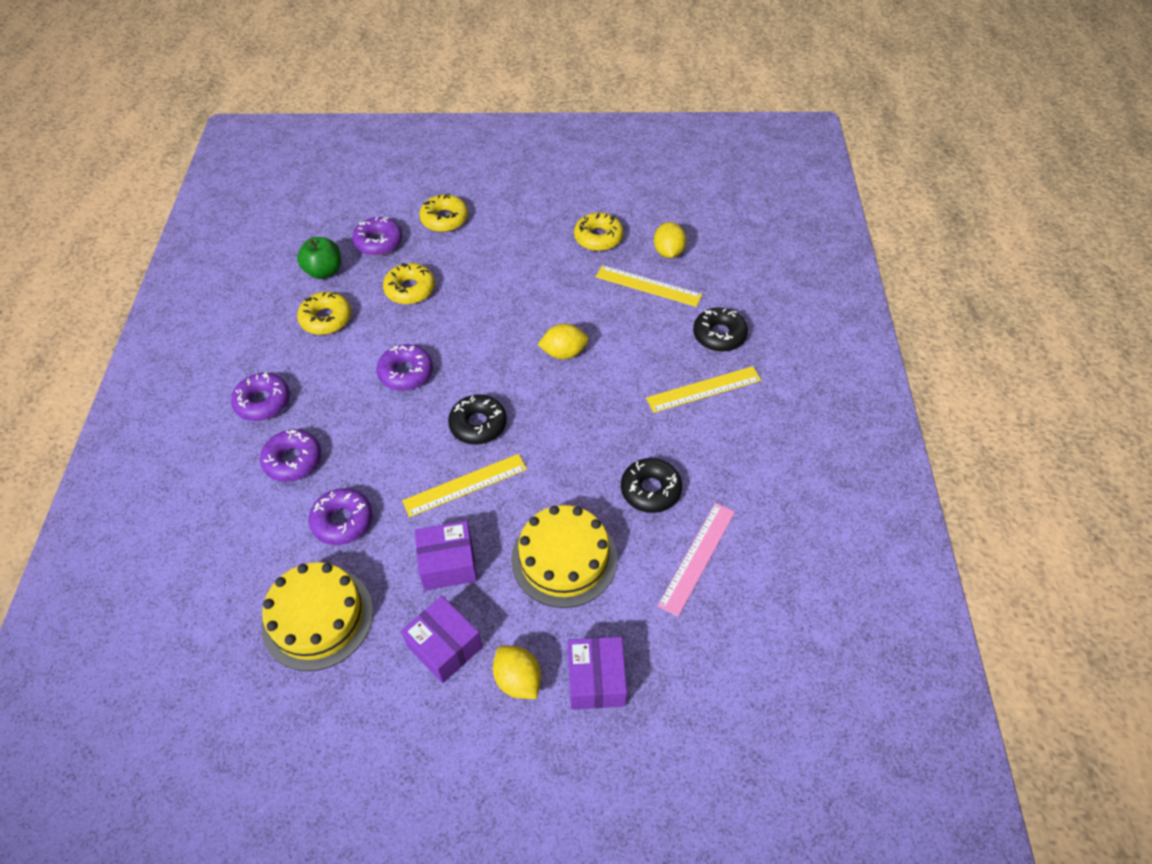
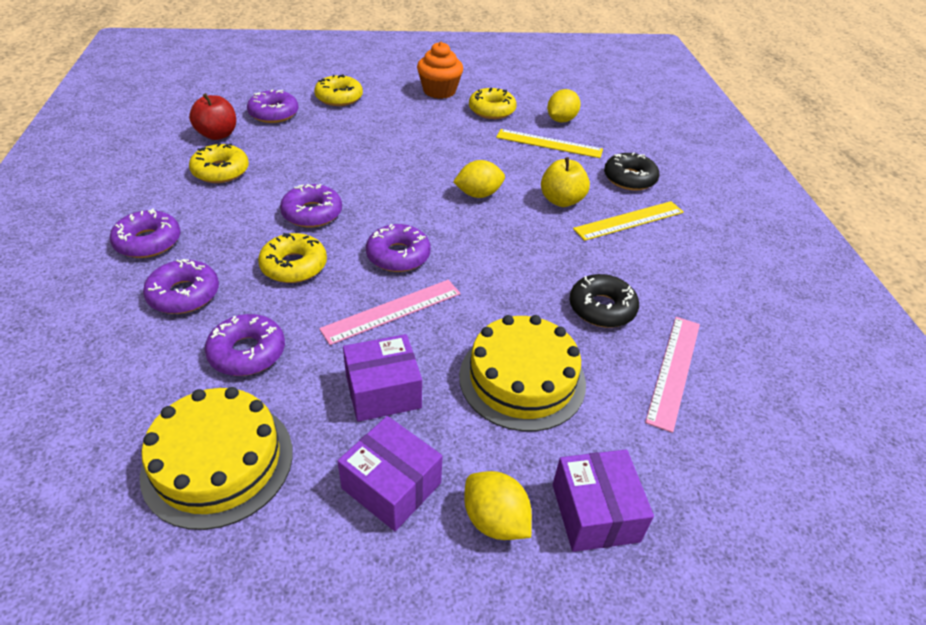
camera: 10 degrees left, 10 degrees down
(324, 271) = (217, 135): green apple -> red apple
(410, 289) = (310, 148): yellow donut -> yellow donut (294, 266)
(465, 485) = (392, 311): yellow ruler -> pink ruler
(478, 424) = (398, 255): black donut -> purple donut
(548, 209) = (439, 91): none -> orange cupcake
(643, 362) = (561, 200): none -> yellow apple
(668, 252) = (561, 120): yellow lemon -> yellow lemon turned 45 degrees clockwise

